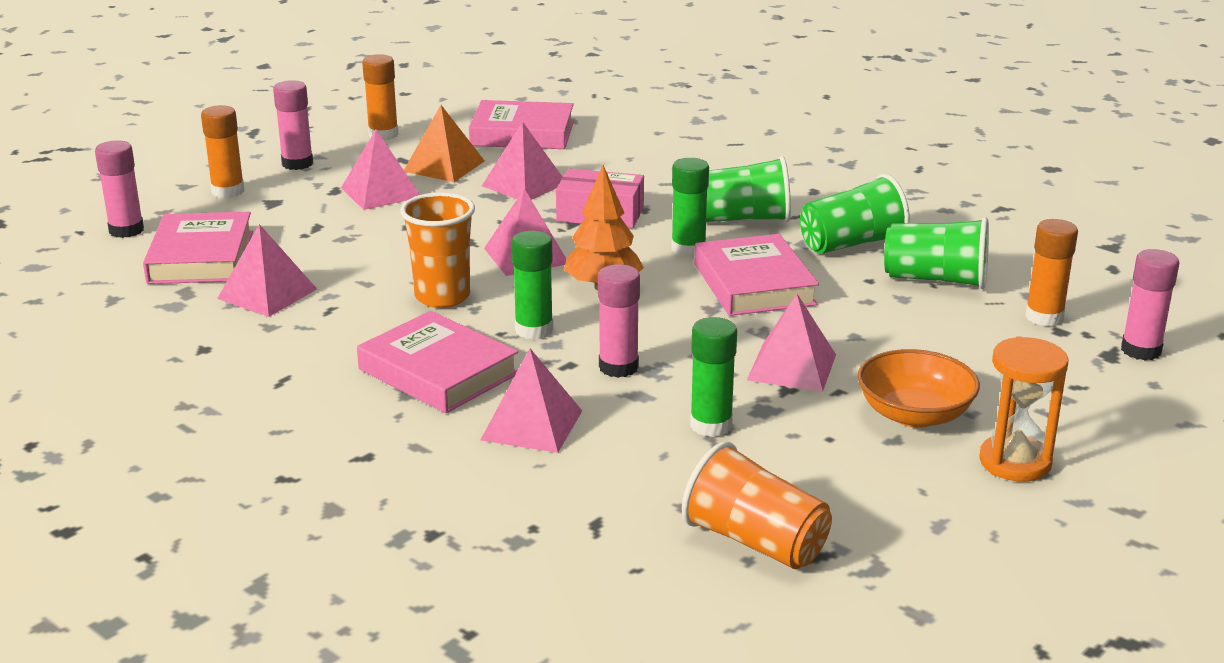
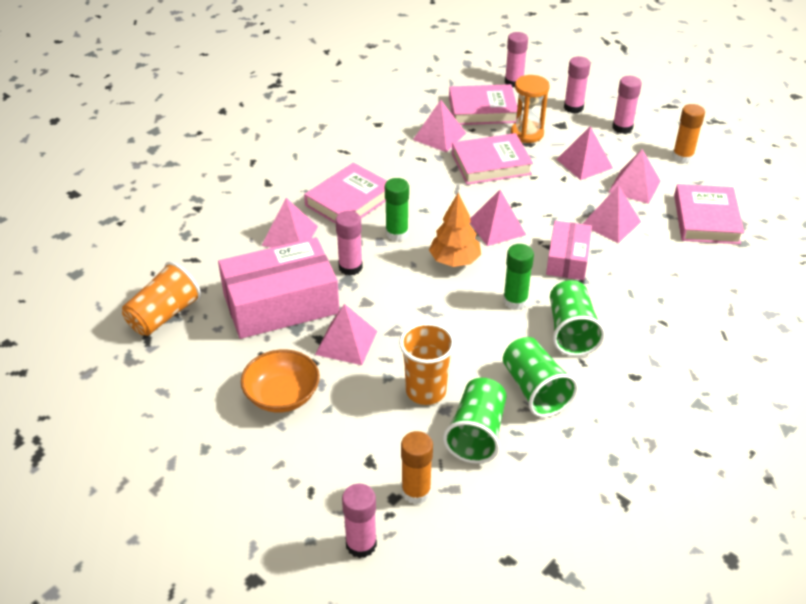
camera: 90 degrees right, 15 degrees up
(228, 191) = (573, 107): orange glue stick -> pink glue stick
(442, 297) = (438, 197): orange cup -> orange cup (426, 391)
(444, 166) = (634, 186): orange pyramid -> pink pyramid
(711, 425) = (281, 303): green glue stick -> pink box
(754, 284) = (462, 331): pink book -> pink book (491, 164)
(1015, 462) = (219, 437): orange hourglass -> orange hourglass (527, 134)

